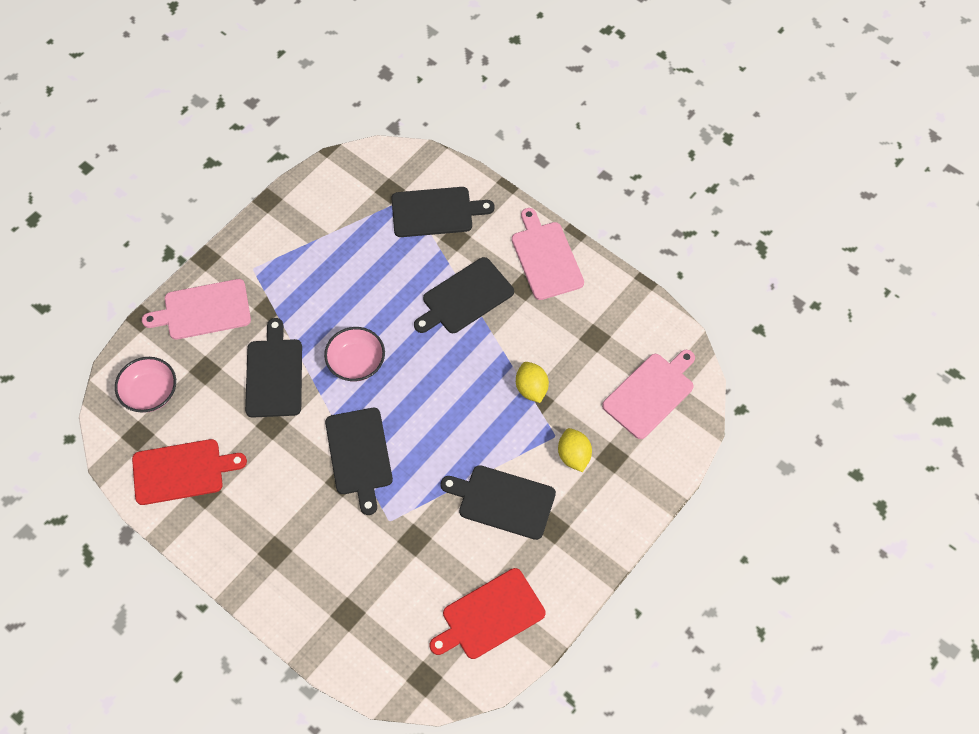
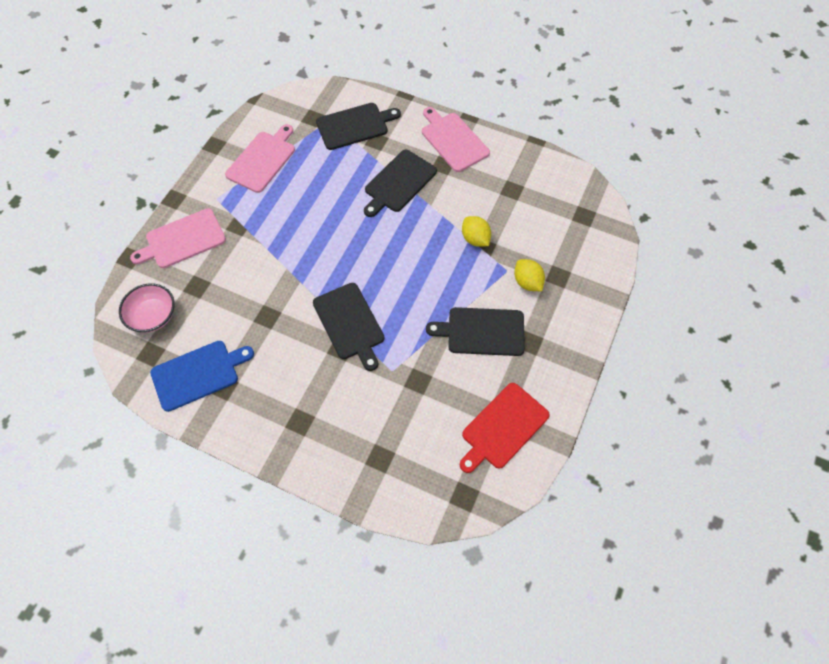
camera: 15 degrees left, 0 degrees up
(182, 471) = (198, 374): red cutting board -> blue cutting board
(274, 374) = (258, 276): black cutting board -> none
(356, 363) = (325, 251): pink bowl -> none
(650, 393) = (570, 221): pink cutting board -> pink cutting board (262, 160)

